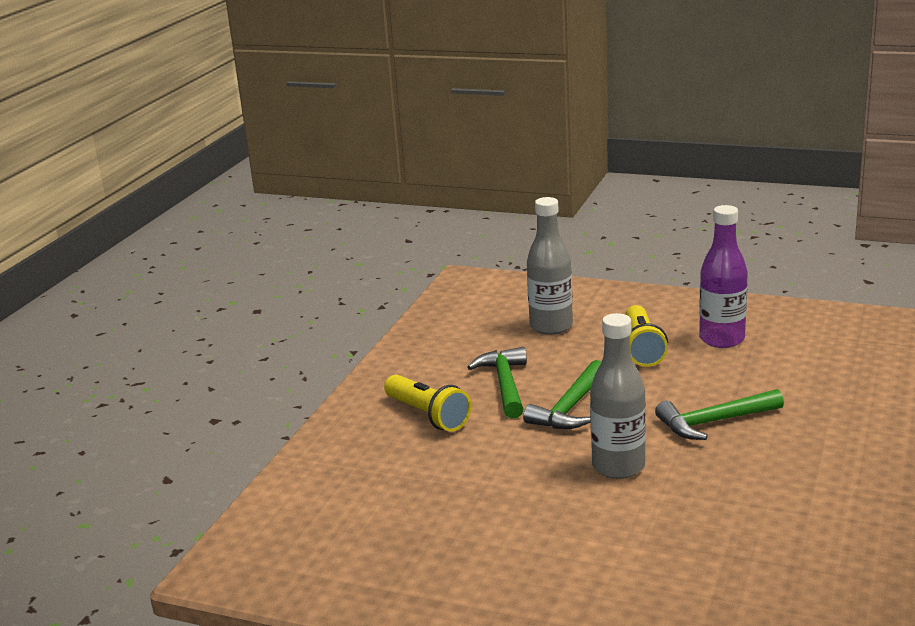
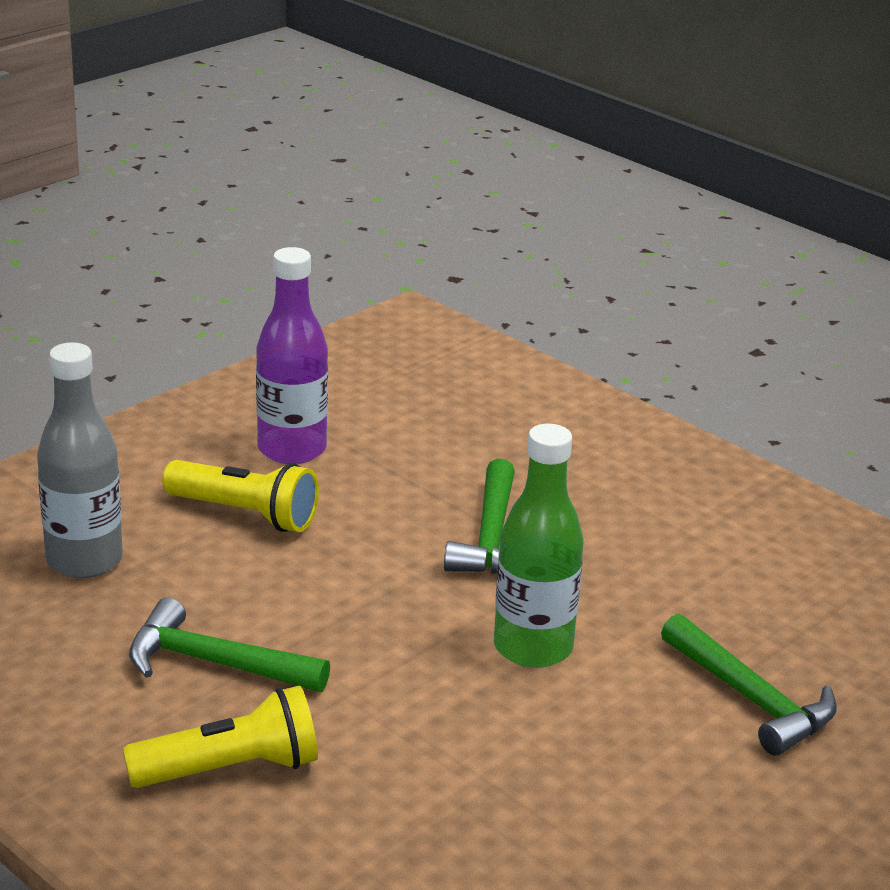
camera: 70 degrees left, 5 degrees up
(570, 407) = (344, 630): green hammer -> green hammer (750, 699)
(618, 466) = (533, 648): grey bottle -> green bottle

